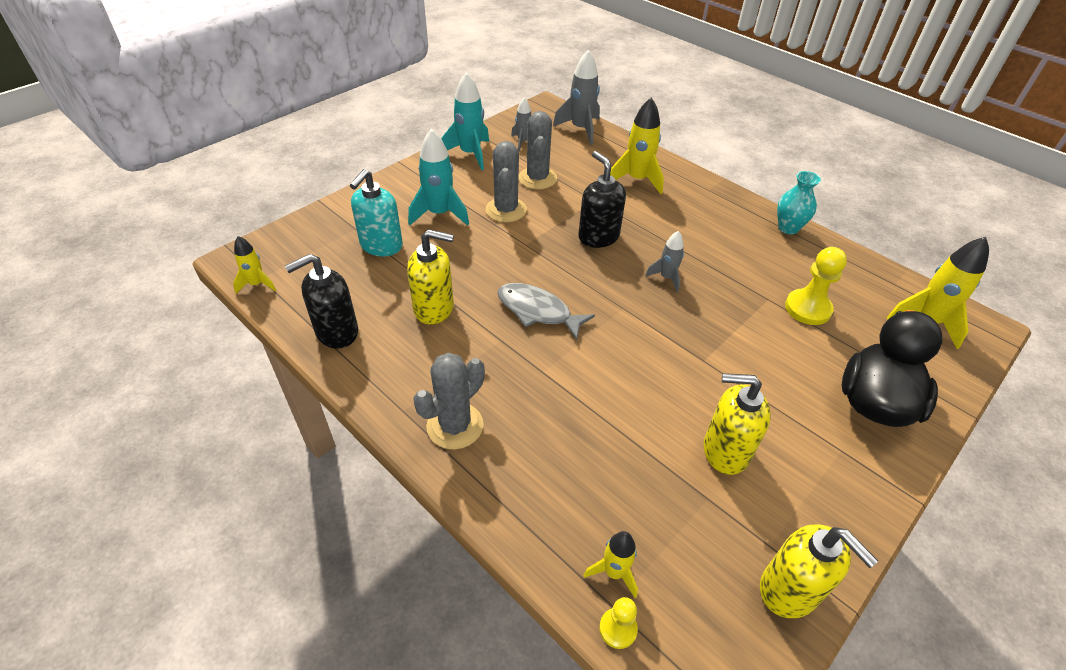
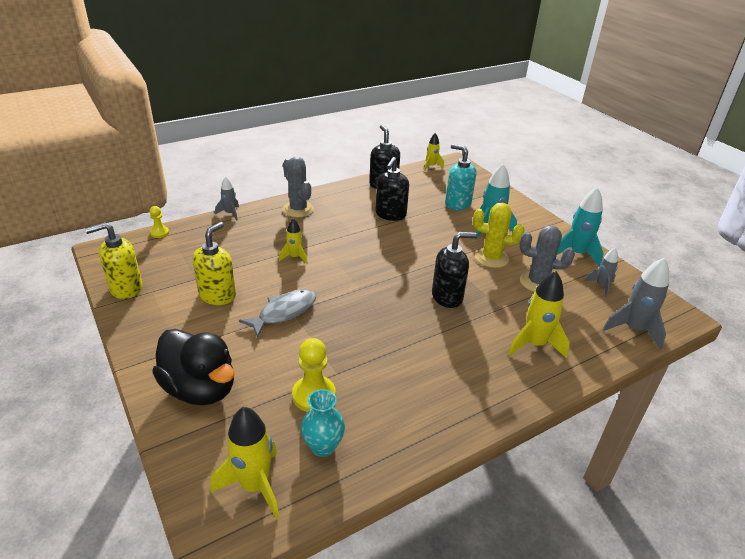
camera: 105 degrees right, 10 degrees down
(434, 308) = (390, 215): yellow soap dispenser -> black soap dispenser
(506, 210) = (491, 258): grey cactus -> yellow cactus
(538, 311) = (372, 251): grey fish -> grey fish (284, 312)
(614, 572) = (184, 238): yellow rocket -> yellow rocket (295, 257)
(666, 278) = (385, 320): grey rocket -> grey rocket (230, 213)
(788, 228) = (434, 436): turquoise vase -> turquoise vase (323, 447)

